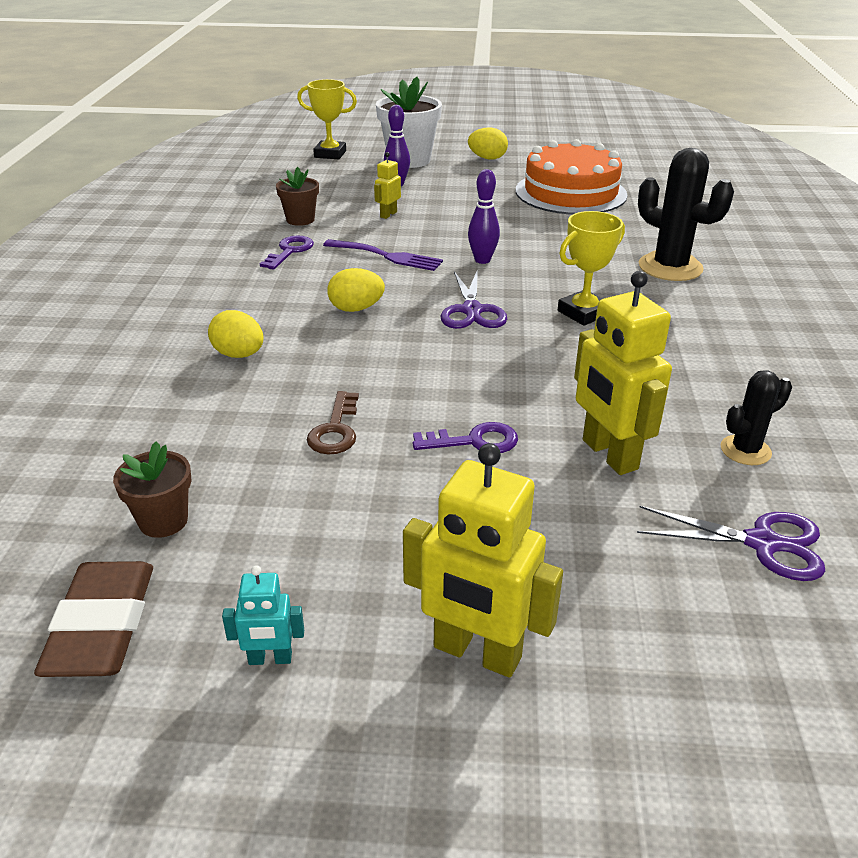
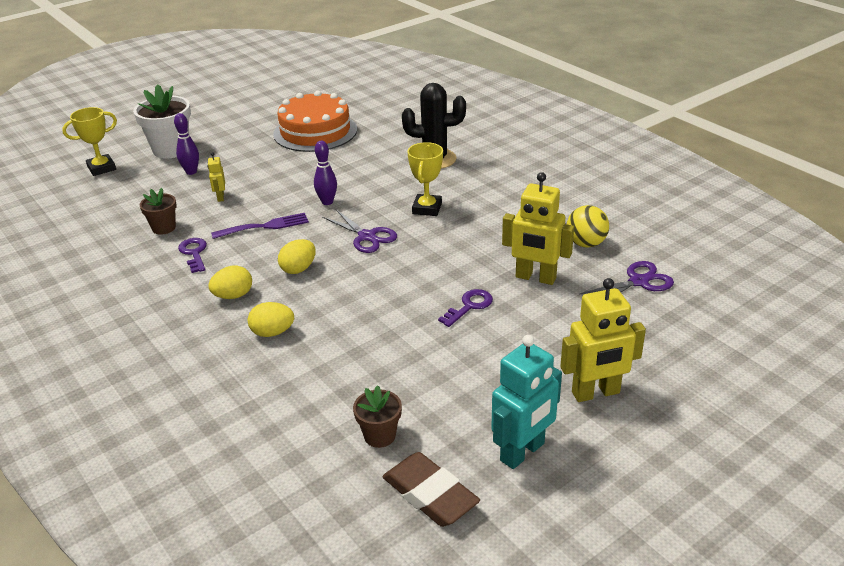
camera: 40 degrees left, 0 degrees up
(270, 659) = (523, 452): turquoise robot -> turquoise robot, size x2.03
(335, 429) = (394, 340): brown key -> none
(487, 158) = (225, 126): yellow egg -> yellow egg (233, 296)
(745, 450) = (586, 243): black cactus -> yellow ball

